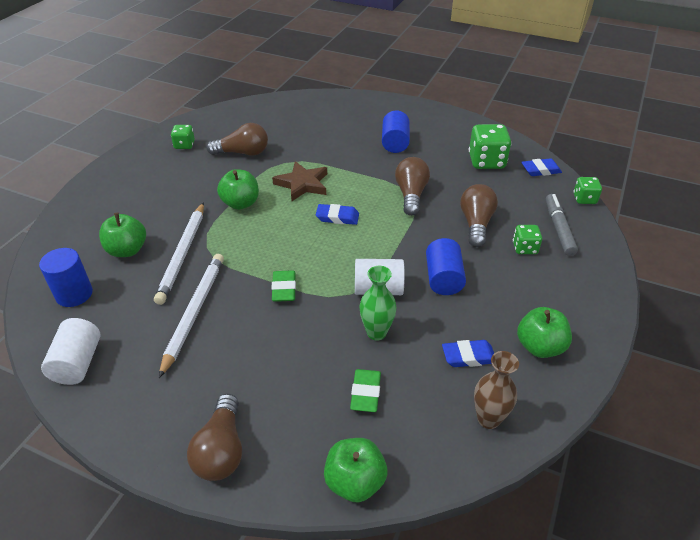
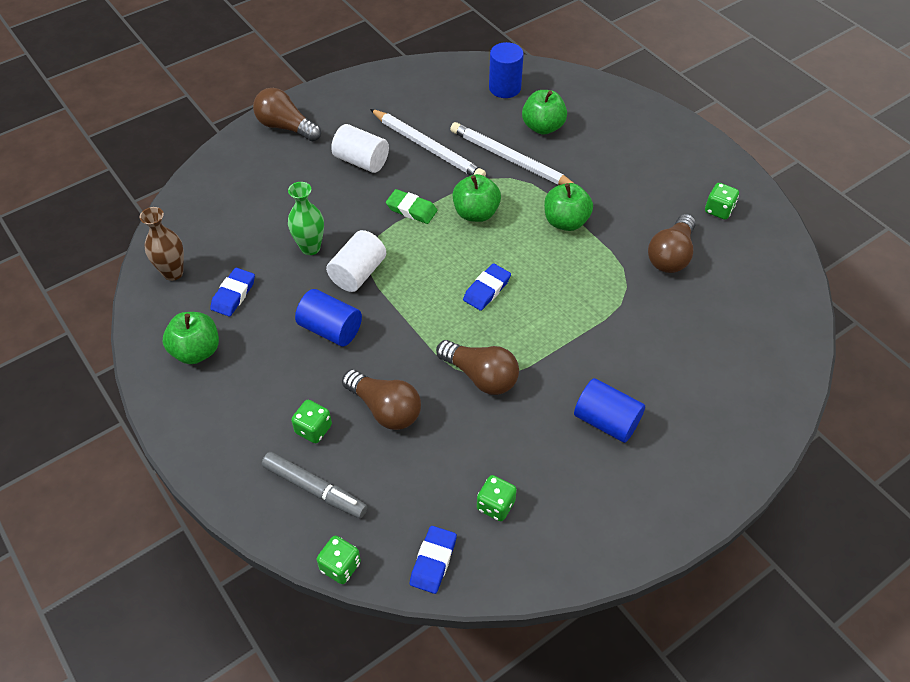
camera: 120 degrees right, 10 degrees up
(78, 363) = (424, 78): white cylinder -> white cylinder (361, 161)
(302, 184) = (569, 285): brown star -> none
(355, 482) = (202, 179): green apple -> green apple (476, 213)
(365, 393) = (261, 214): green eraser -> none
(486, 162) = (495, 505): green dice -> green dice, size x0.57

